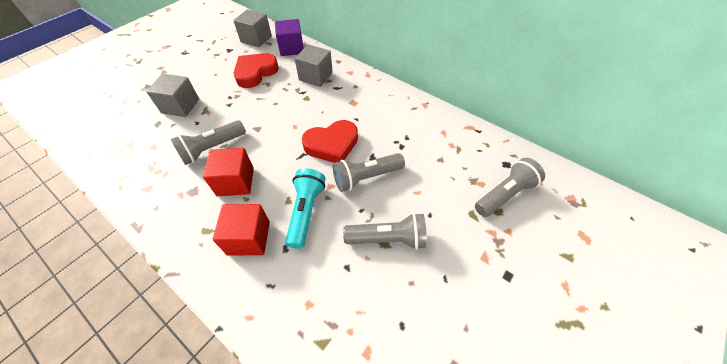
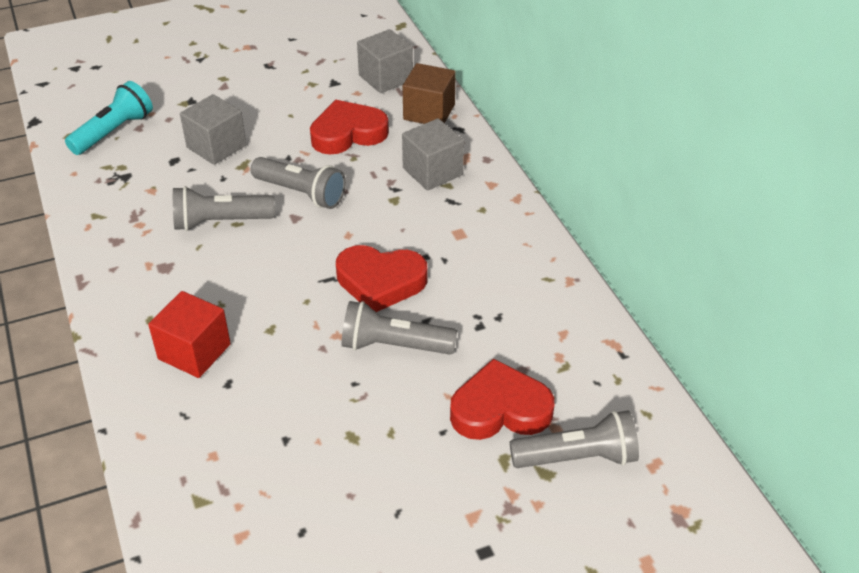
camera: 30 degrees right, 10 degrees down
(235, 182) = (222, 277): red cube -> none
(291, 48) = (429, 112): purple cube -> brown cube
(306, 211) = (282, 352): turquoise flashlight -> turquoise flashlight (114, 132)
(388, 239) = (362, 432): grey flashlight -> grey flashlight (301, 193)
(447, 187) = (500, 409): none -> red heart

